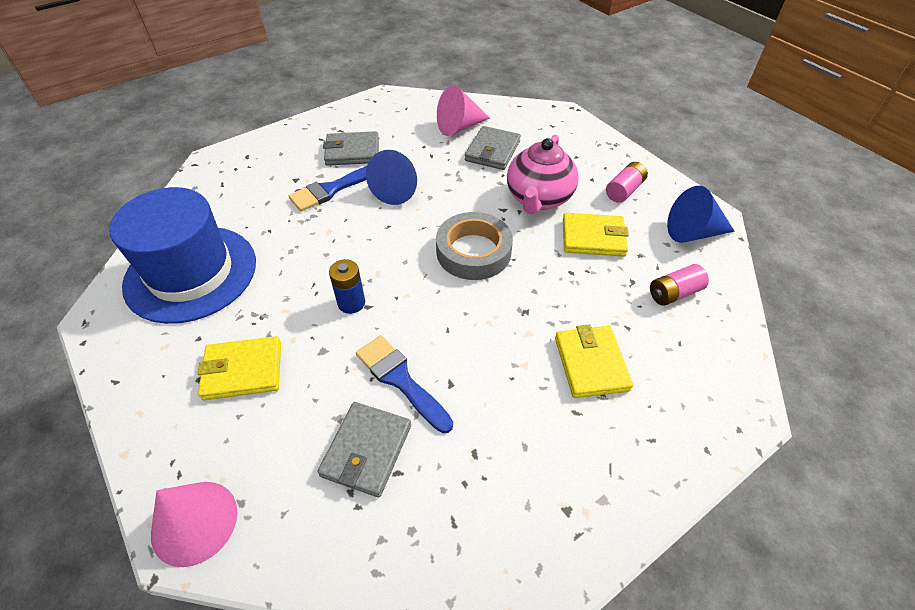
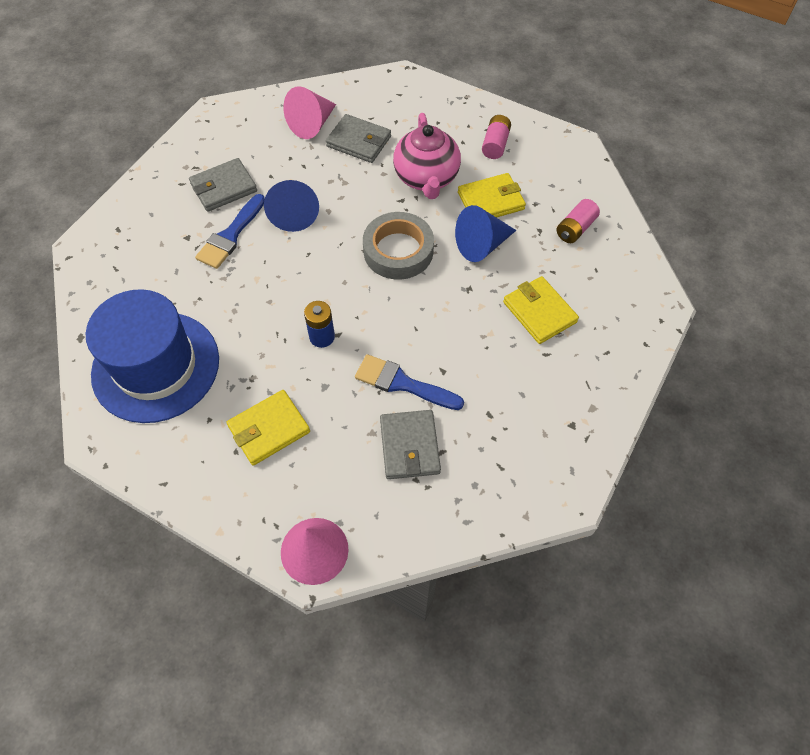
camera: 25 degrees left, 10 degrees up
(492, 151) = (359, 141): grey wallet -> grey wallet turned 60 degrees counterclockwise
(693, 233) = (568, 167): blue cone -> blue cone (482, 245)

